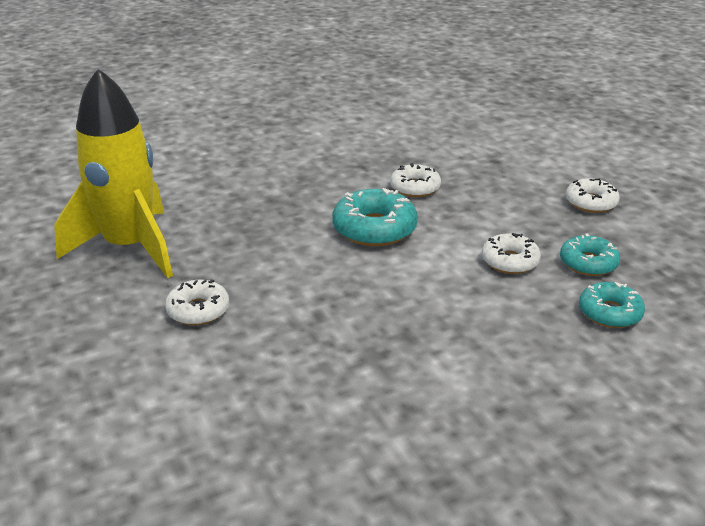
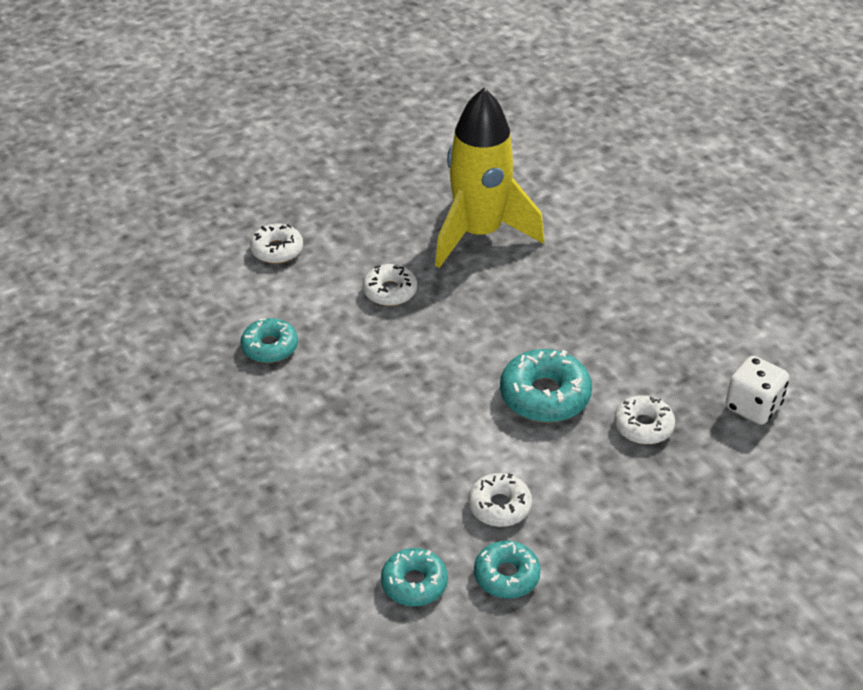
camera: 85 degrees right, 10 degrees up
(266, 408) = (270, 347): none -> turquoise donut
(396, 144) = (753, 407): none -> white dice
(591, 202) = (648, 595): white donut -> white donut (277, 250)

